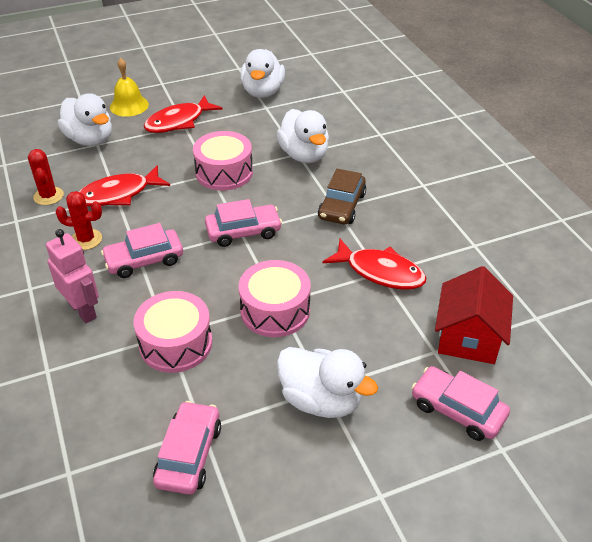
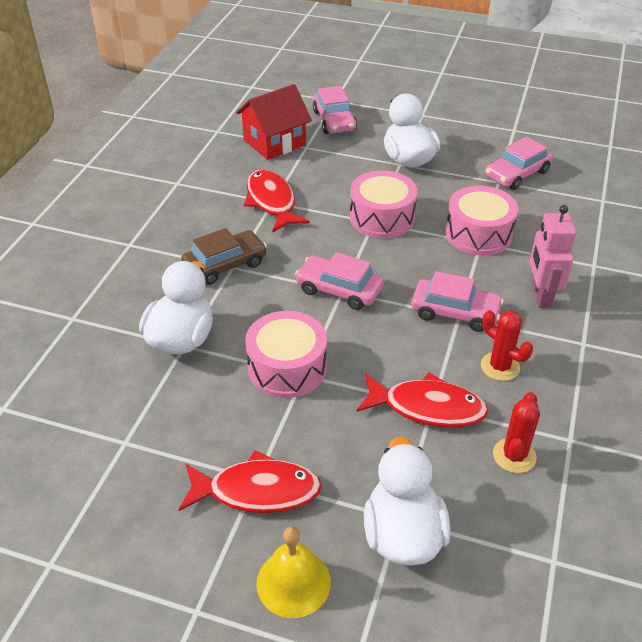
camera: 140 degrees left, 0 degrees up
(263, 92) = (91, 476): white duck -> none

